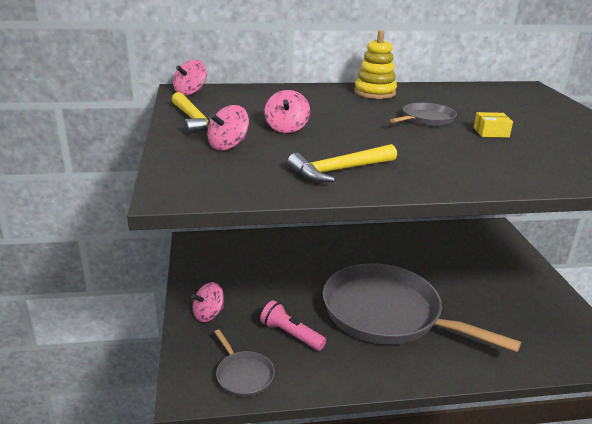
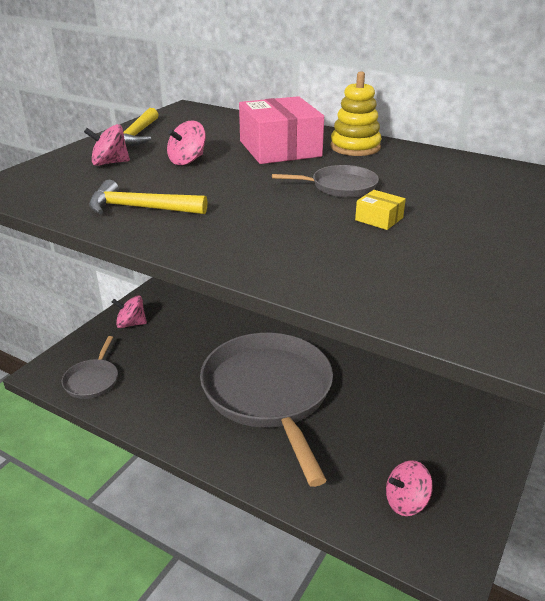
camera: 40 degrees right, 5 degrees up
(190, 92) = (186, 111): pink spinning top -> pink spinning top (406, 502)
(291, 335) = (166, 369): pink flashlight -> none
(330, 104) = (280, 149): none -> pink box

